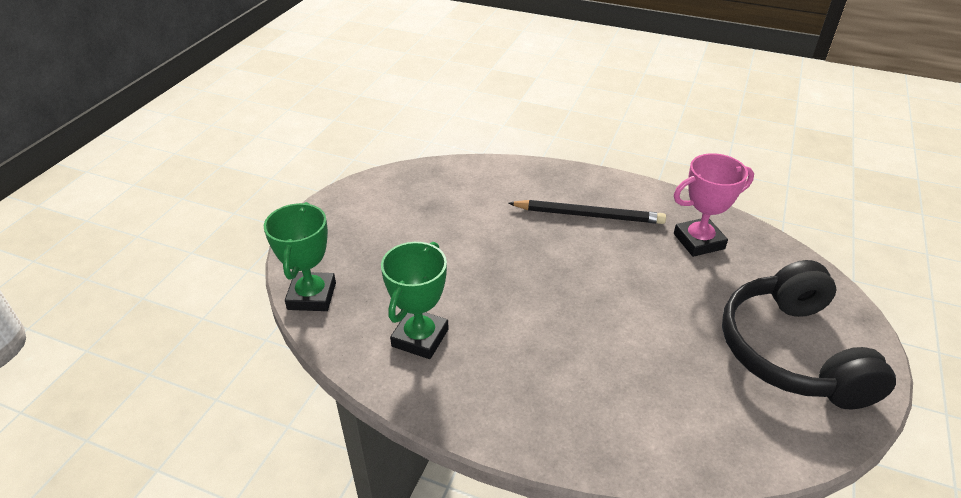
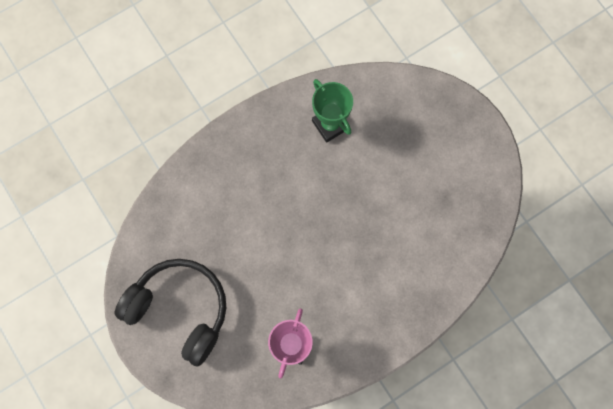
camera: 125 degrees right, 35 degrees up
(312, 296) = (403, 86): green trophy -> none
(588, 215) = (365, 296): black pencil -> none

